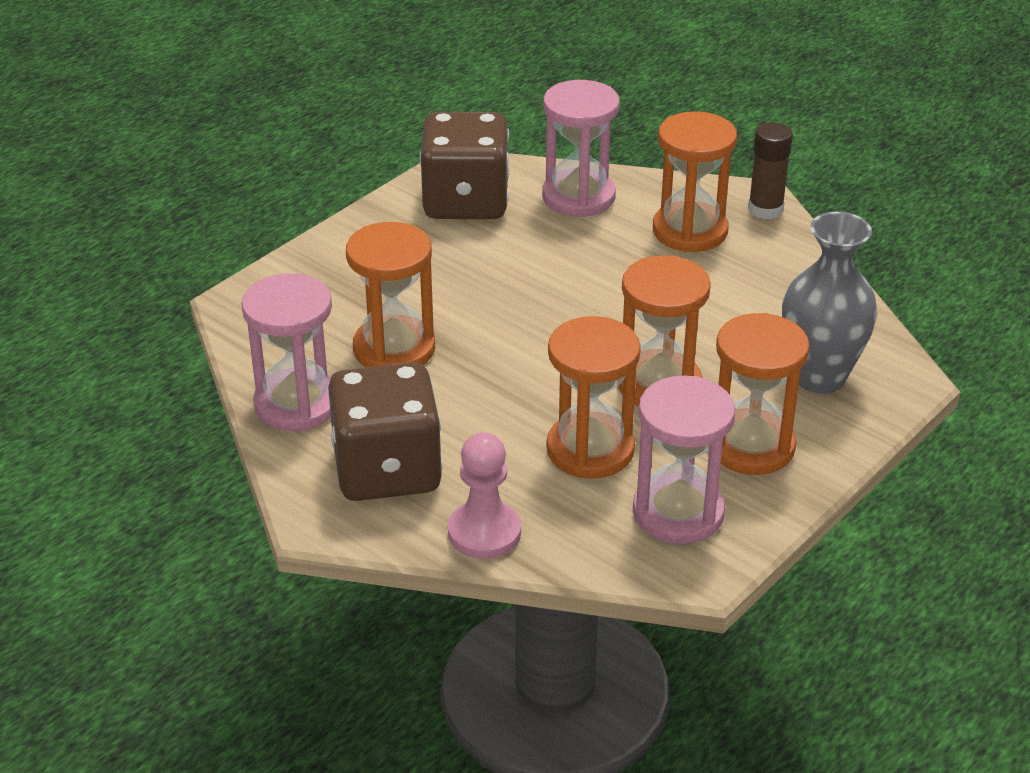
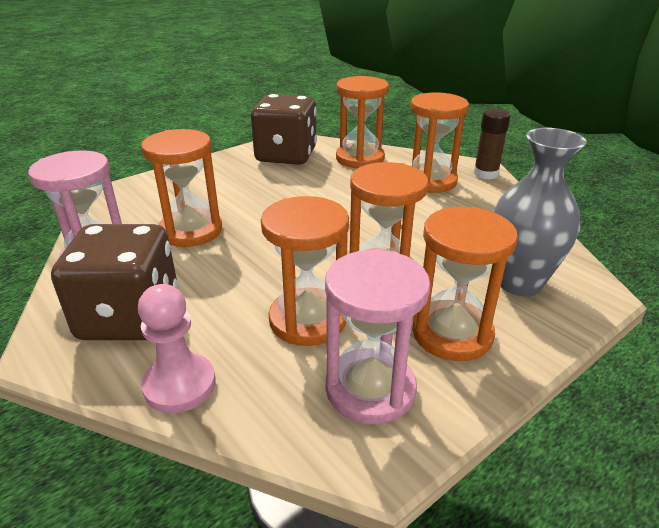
camera: 10 degrees right, 5 degrees down
(578, 197) = (360, 158): pink hourglass -> orange hourglass

